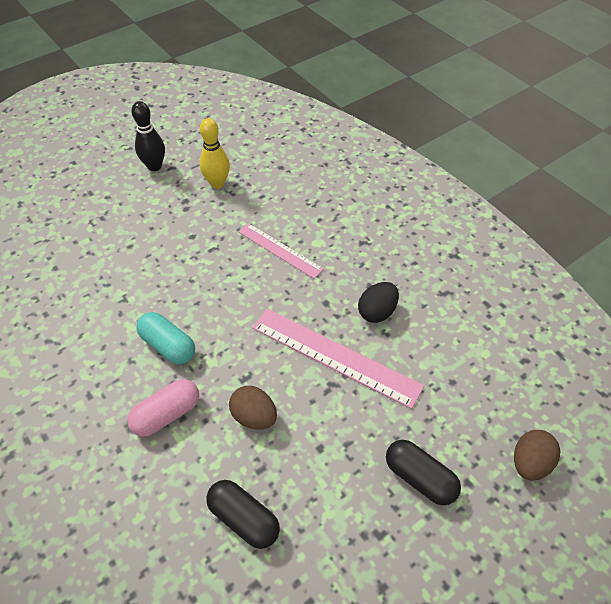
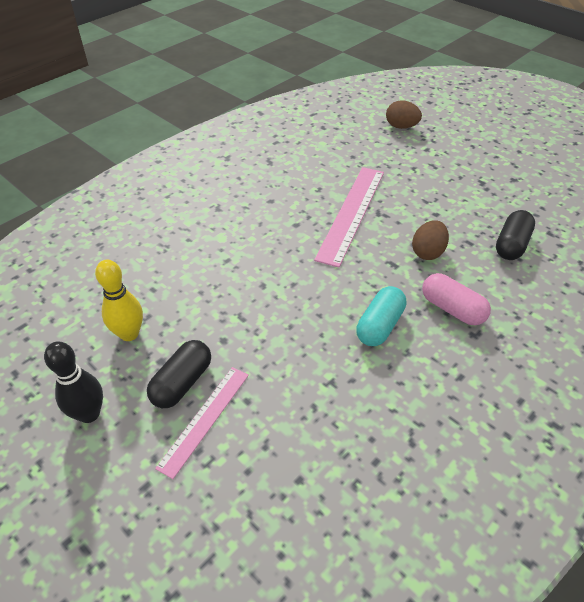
camera: 100 degrees left, 5 degrees down
(280, 250) = (236, 262): pink ruler -> pink ruler (205, 419)
(377, 312) = (299, 194): black egg -> none
(420, 478) = (434, 167): black capsule -> black capsule (182, 383)

